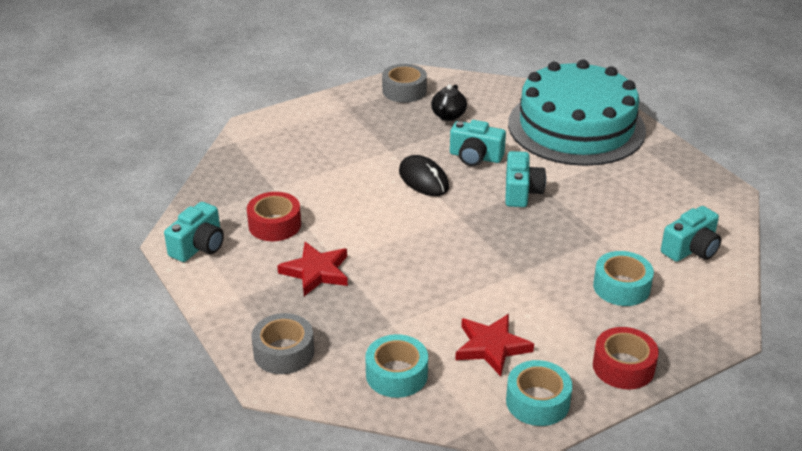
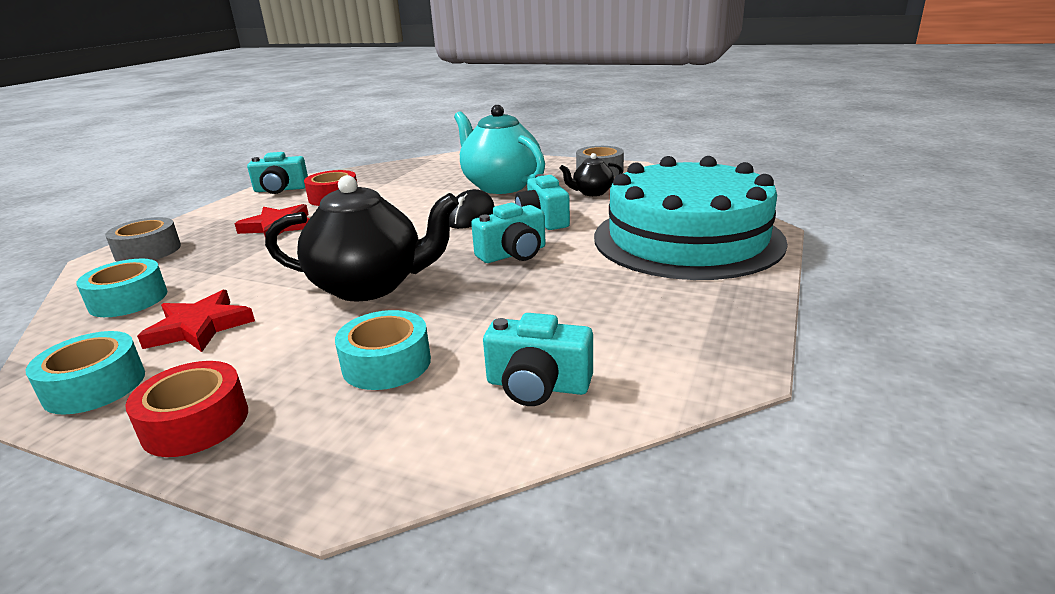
camera: 55 degrees right, 10 degrees down
(373, 142) = (500, 186): none -> turquoise teapot
(506, 262) = (370, 286): none -> black teapot

